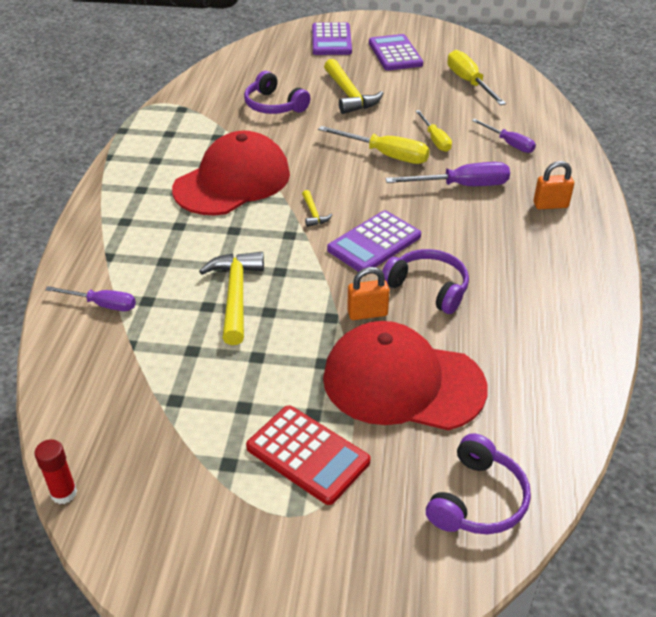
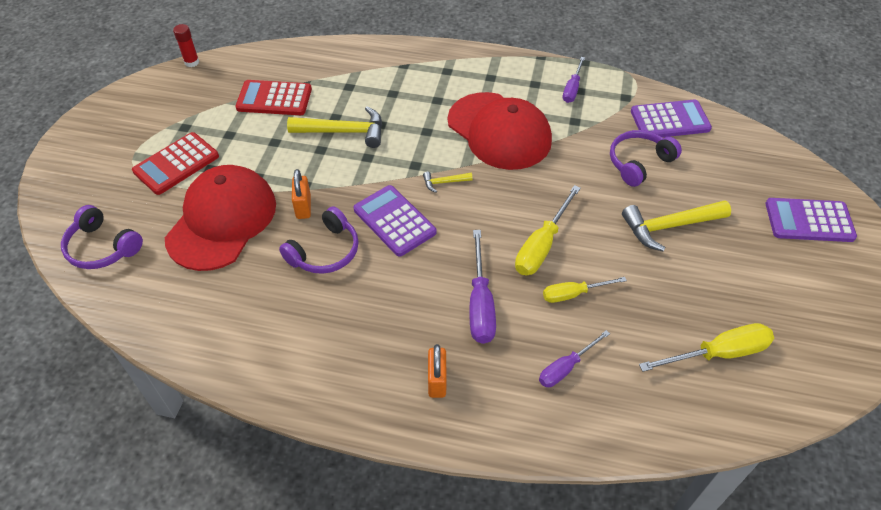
camera: 95 degrees right, 10 degrees up
(102, 305) = (349, 66): purple screwdriver -> purple screwdriver (572, 89)
(167, 371) = (274, 99): none -> red calculator
(395, 54) = (786, 282): purple calculator -> purple calculator (670, 120)

